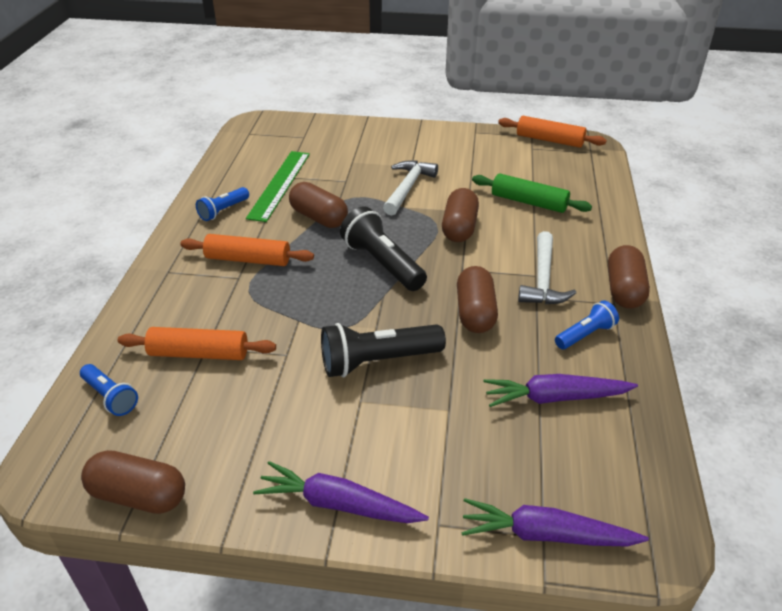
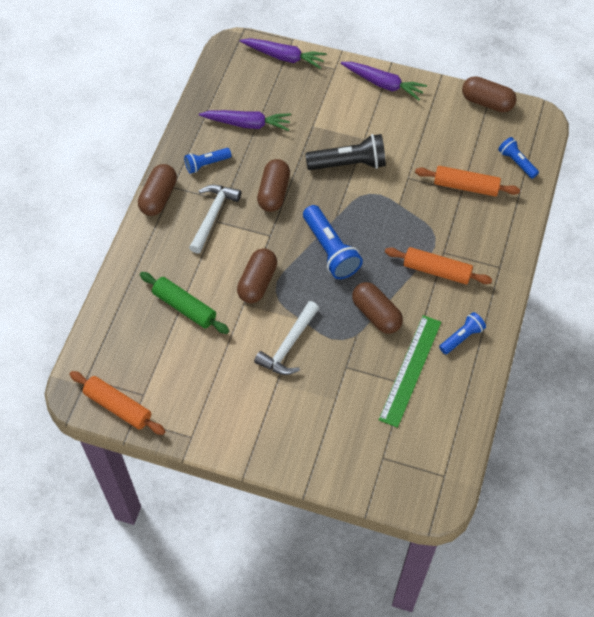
camera: 170 degrees left, 20 degrees up
(382, 264) = (330, 250): black flashlight -> blue flashlight

